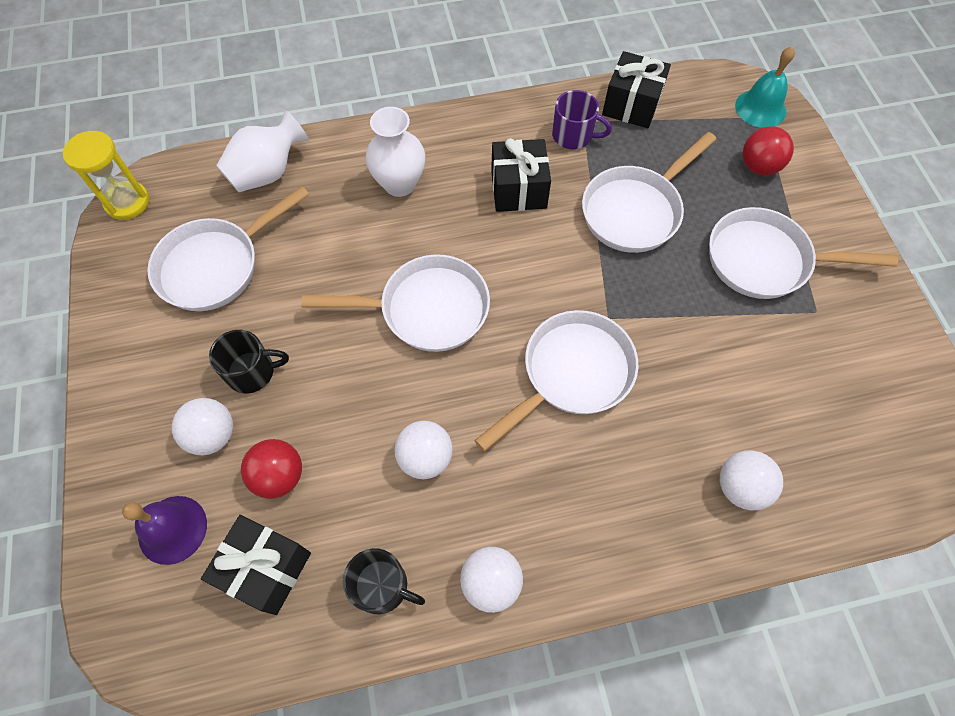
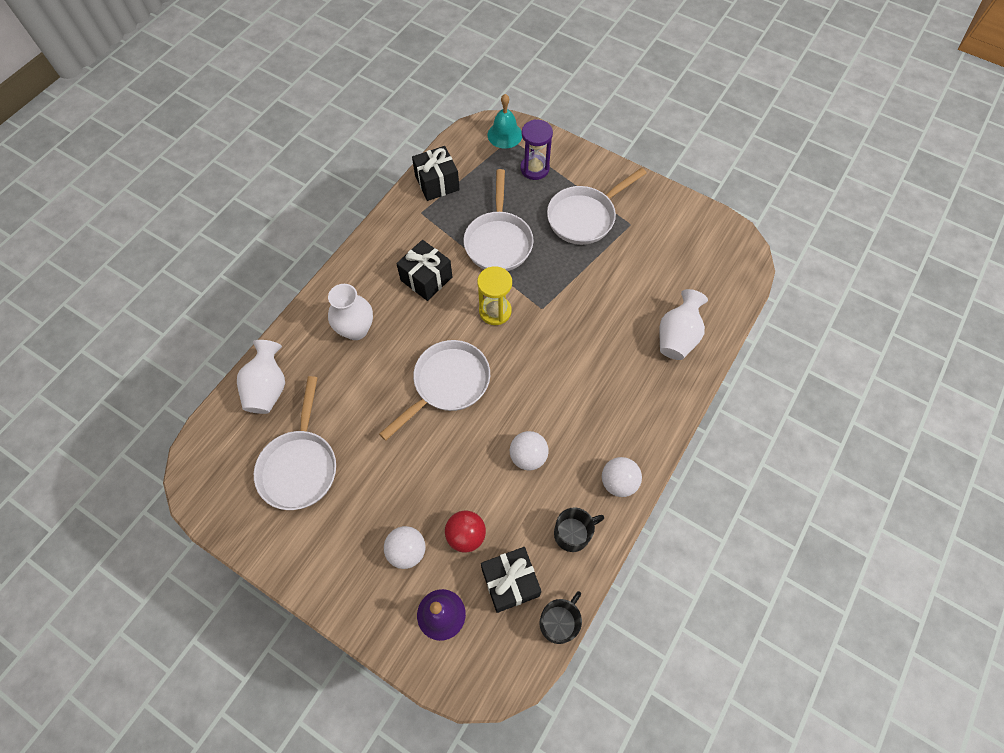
camera: 45 degrees left, 0 degrees up
(127, 202) = (196, 480): yellow hourglass -> yellow hourglass (495, 311)
(252, 372) = (390, 500): black mug -> black mug (559, 622)
(572, 374) = (553, 352): white pan -> none
(573, 135) = (424, 225): purple mug -> none
(740, 487) = (677, 337): white ball -> white vase
(758, 166) = (534, 169): red ball -> purple hourglass

